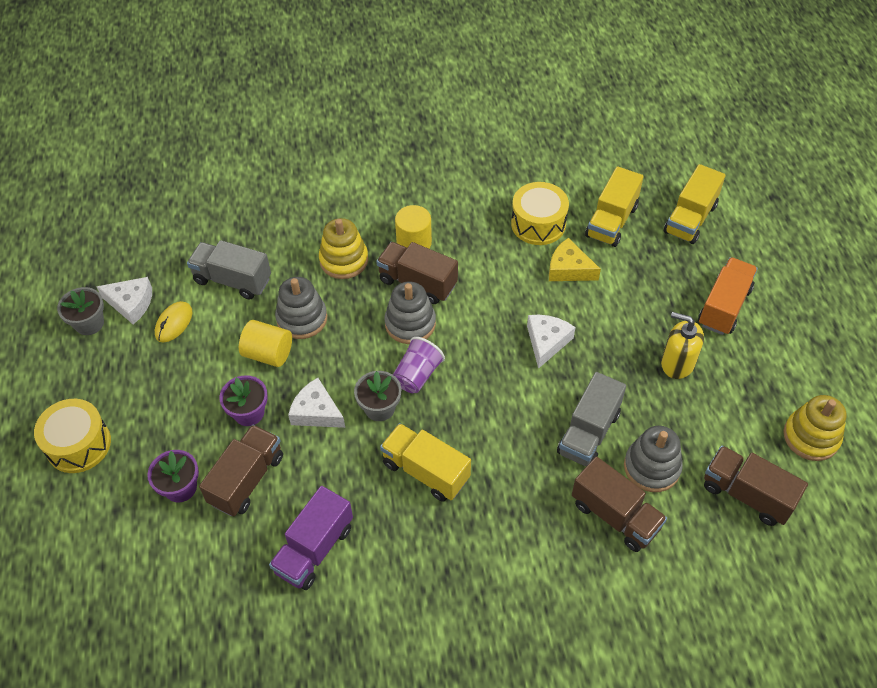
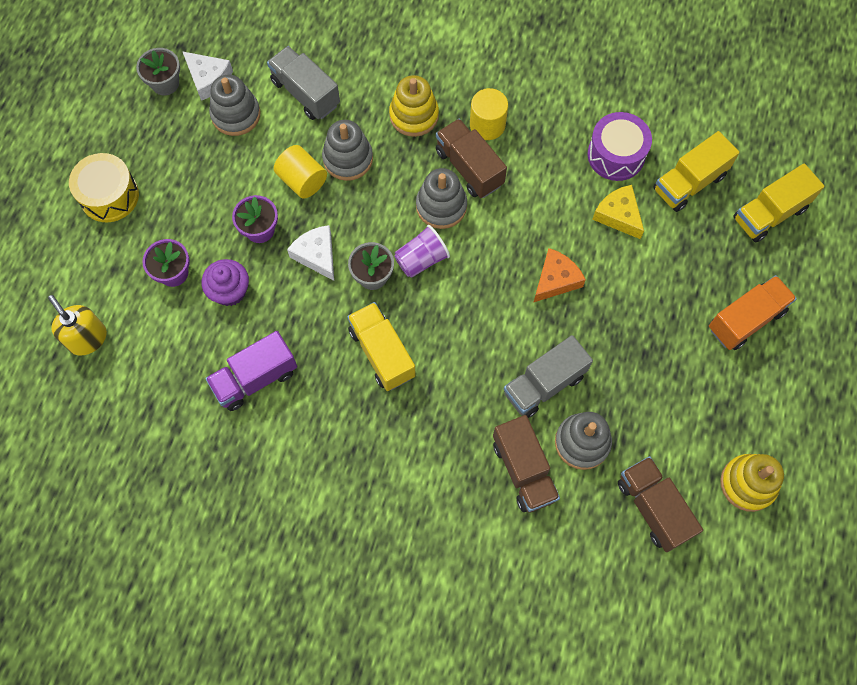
camera: 25 degrees right, 15 degrees up
(174, 323) = (236, 115): yellow mouse -> grey stacking toy
(247, 479) = (230, 291): brown truck -> purple cupcake
(538, 224) = (616, 155): yellow drum -> purple drum
(546, 342) = (555, 280): white cheese -> orange cheese
(677, 363) = (665, 355): yellow soap dispenser -> yellow soap dispenser (87, 338)

